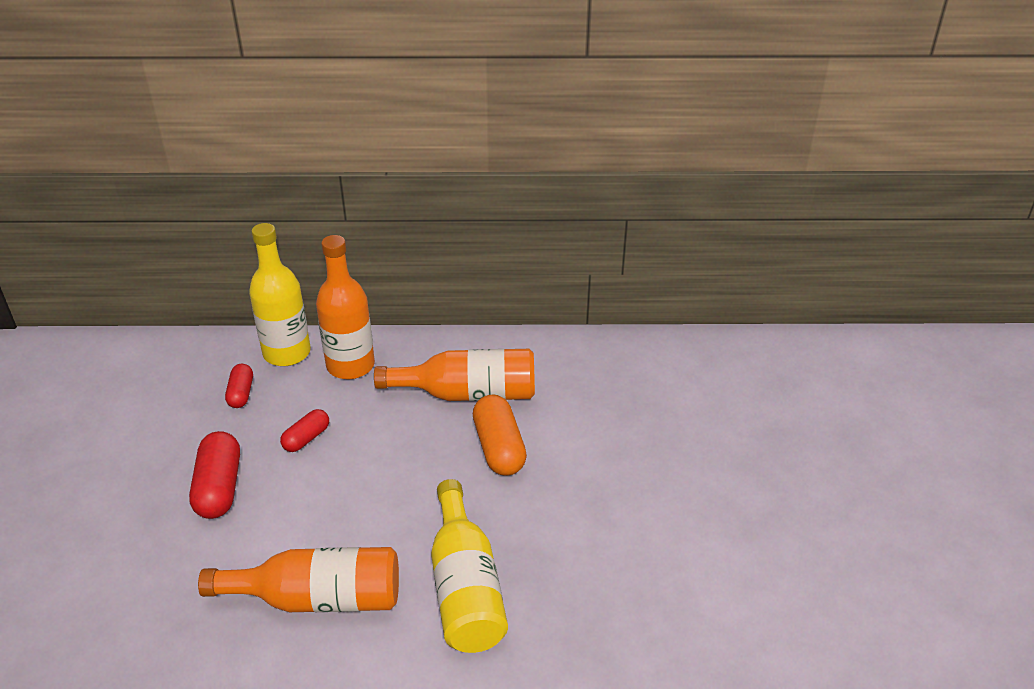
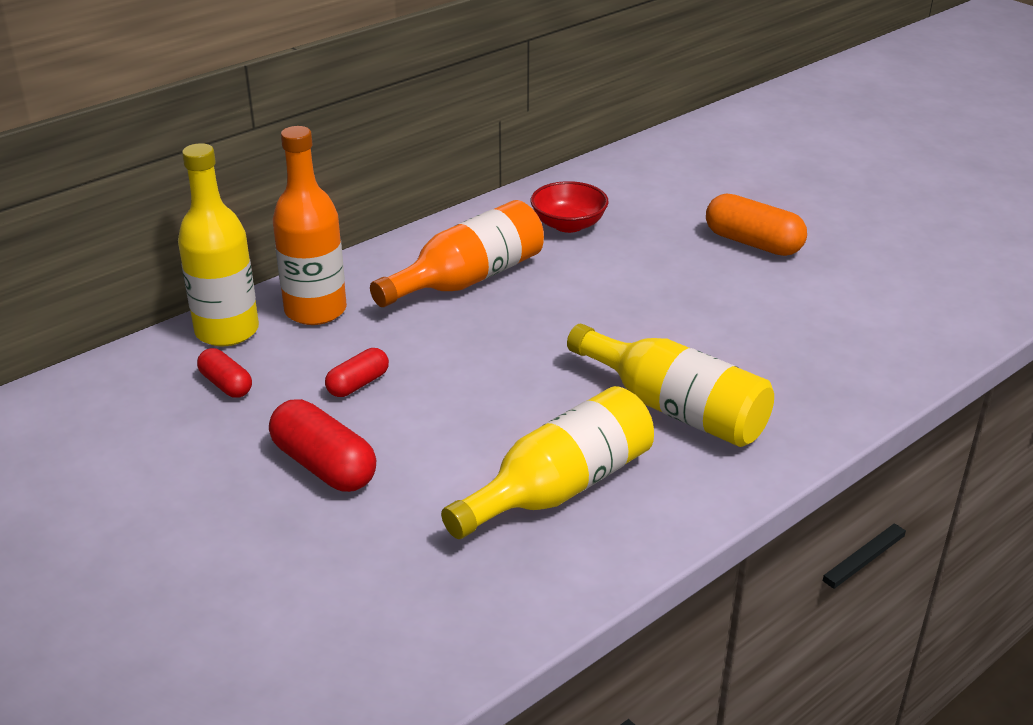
camera: 40 degrees left, 5 degrees down
(306, 438) = (358, 384): red capsule -> red capsule turned 45 degrees clockwise
(318, 598) = (559, 488): orange bottle -> yellow bottle
(499, 448) = (556, 303): orange capsule -> orange capsule (753, 243)
(592, 384) = (568, 224): none -> red bowl

